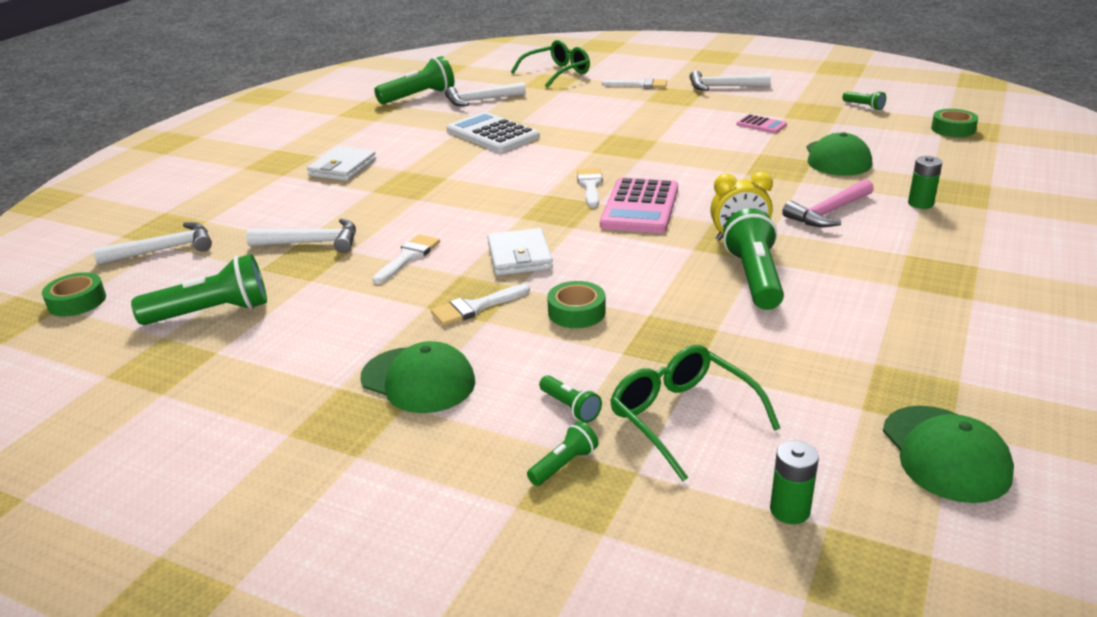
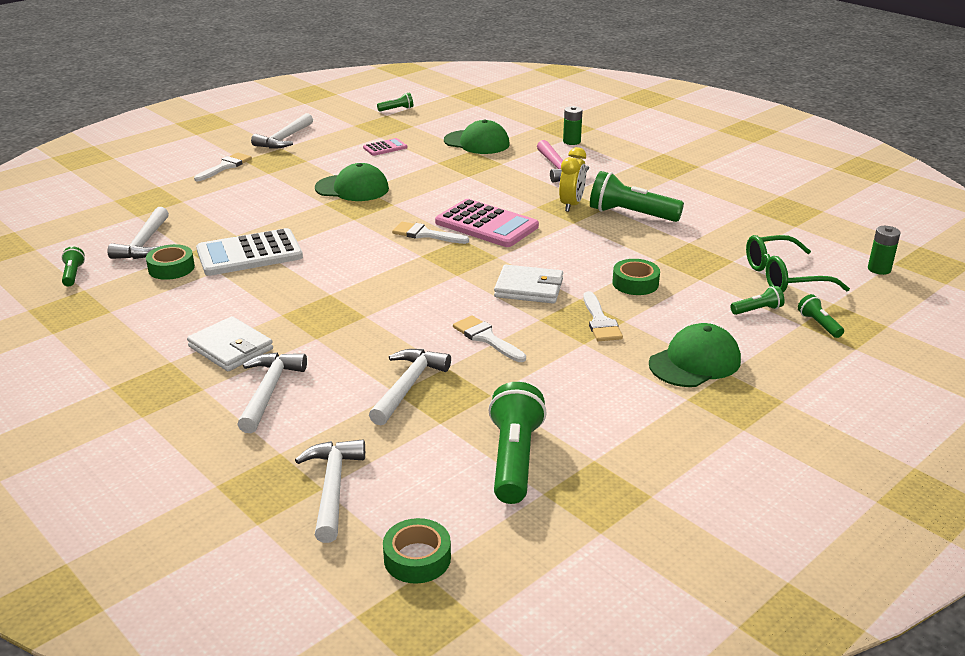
camera: 70 degrees left, 0 degrees up
(287, 196) = (269, 391): none -> white hammer
(419, 96) = (73, 274): green flashlight -> green flashlight, size x0.49
(557, 73) = (127, 193): green glasses -> none
(945, 454) = (843, 218): green cap -> green cap (352, 188)
(953, 129) = (471, 99): green tape -> green tape (171, 268)

